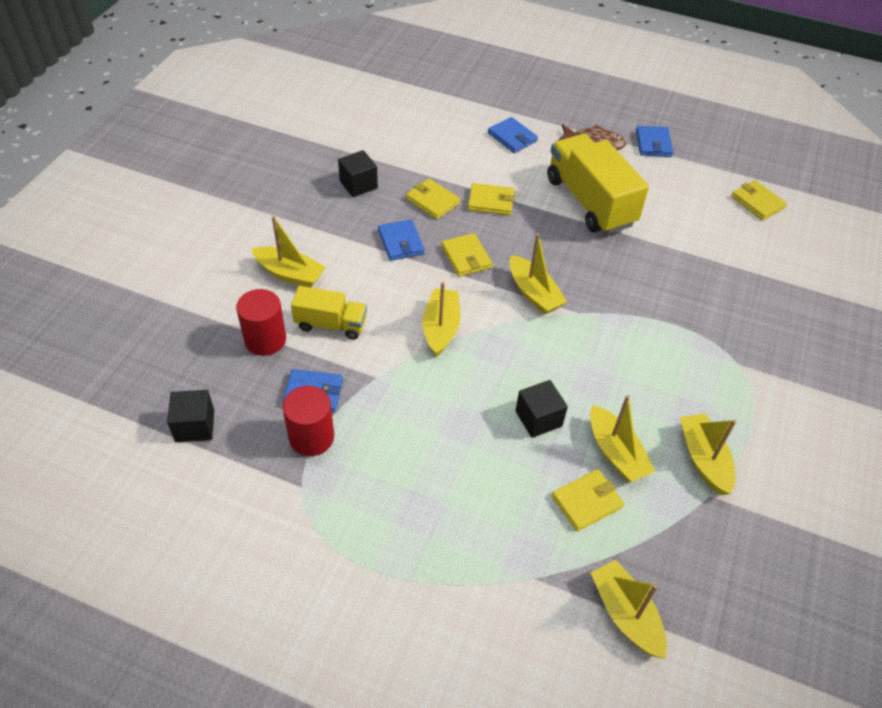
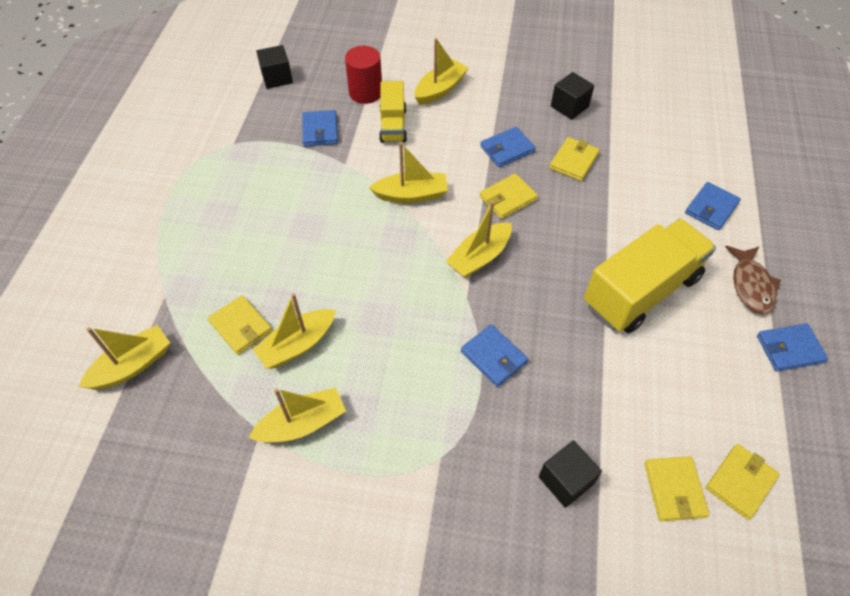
camera: 80 degrees right, 5 degrees up
(290, 274) = (440, 89): yellow boat -> yellow boat turned 150 degrees counterclockwise
(311, 437) = (278, 139): red cylinder -> none
(491, 201) = (596, 205): yellow wallet -> yellow wallet (674, 489)
(538, 418) = (325, 280): black cube -> black cube (565, 480)
(644, 308) = (493, 357): none -> blue wallet

